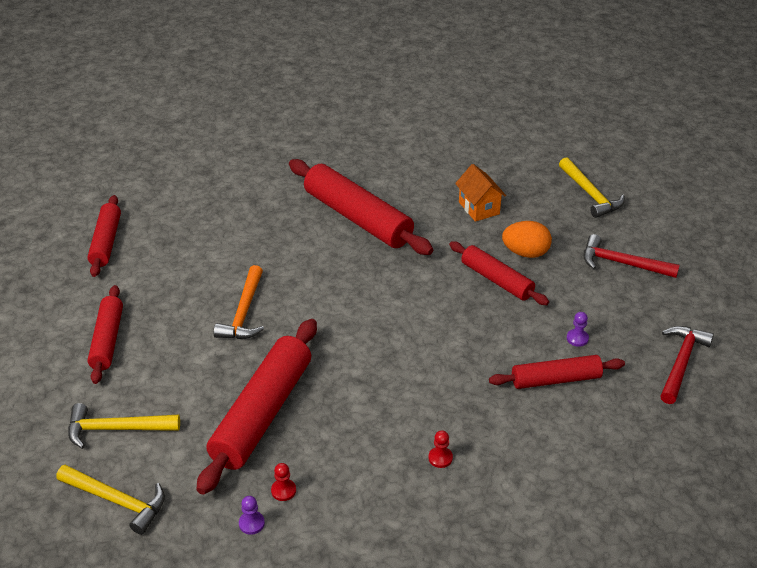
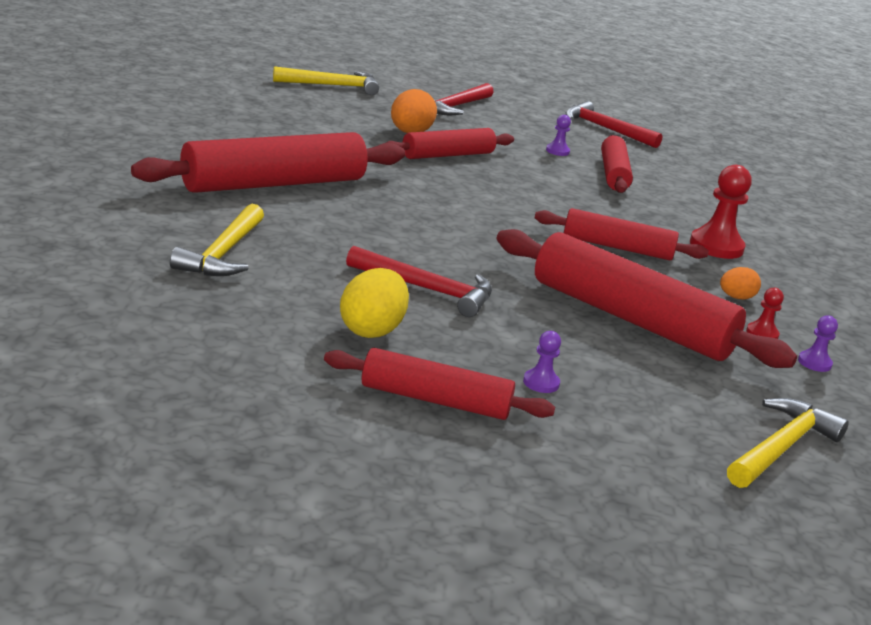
camera: 80 degrees left, 15 degrees down
(106, 242) = (166, 358): red rolling pin -> red rolling pin (617, 247)
(116, 429) = (639, 425): yellow hammer -> yellow hammer (223, 253)
(147, 379) = (541, 383): none -> purple pawn
(175, 301) = (371, 330): none -> yellow egg
(243, 313) = (427, 290): orange hammer -> red hammer
(341, 473) = (736, 297): none -> orange egg
(440, 458) = (716, 246): red pawn -> red pawn, size x1.95
(479, 208) = (312, 129): orange house -> none

